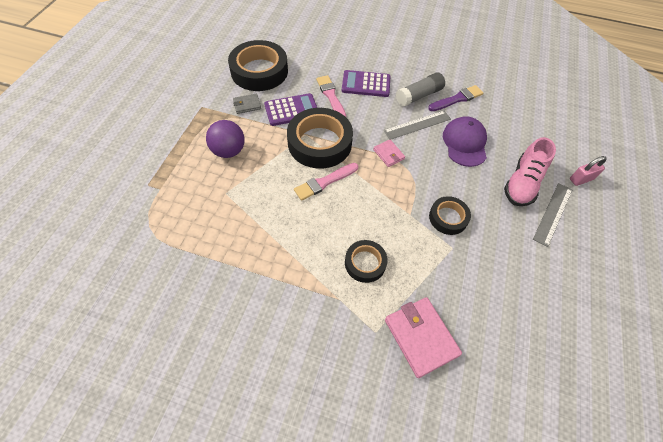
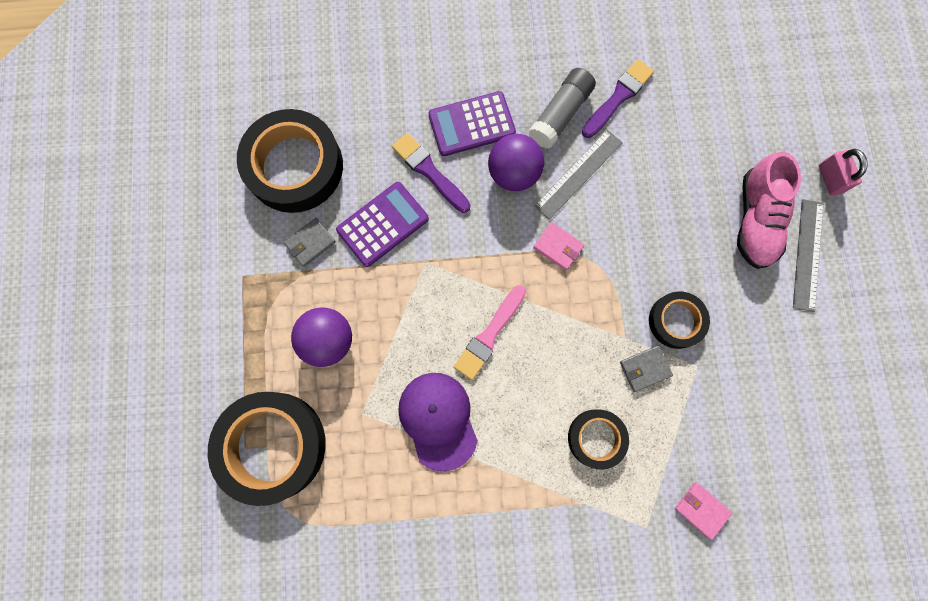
camera: 20 degrees left, 20 degrees up
(319, 143) = (452, 268): black tape -> black tape (272, 446)
(331, 96) = (429, 171): pink brush -> purple brush
(378, 112) = (513, 174): none -> purple ball
(416, 236) = (644, 368): none -> grey wallet
(421, 337) = (701, 509): pink wallet -> pink wallet, size x0.54
(464, 143) = (656, 180): purple cap -> purple cap (438, 420)
(581, 179) = (830, 179): pink padlock -> pink padlock turned 60 degrees counterclockwise

